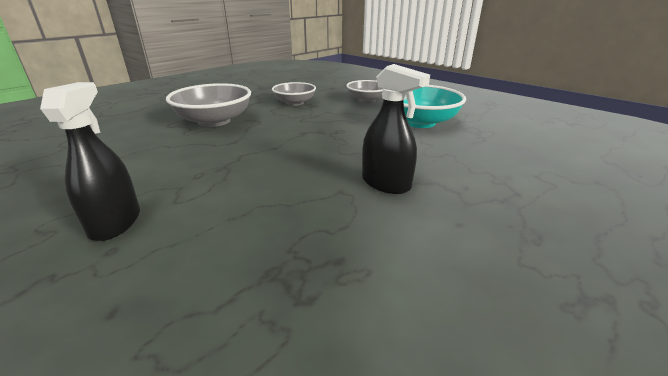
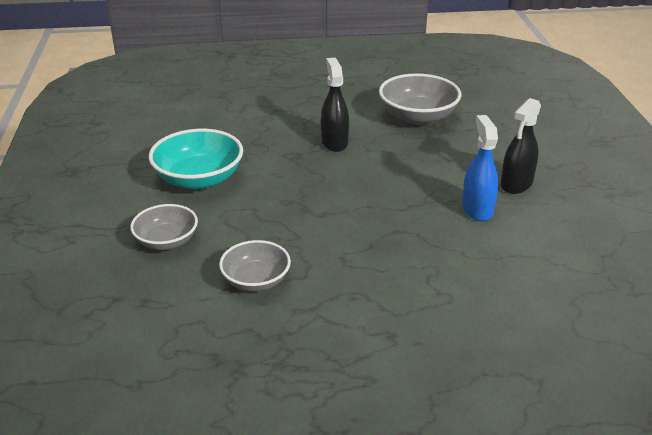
camera: 140 degrees left, 5 degrees up
(165, 178) = (477, 209): none -> blue spray bottle
(214, 121) = (391, 281): grey bowl -> grey bowl (418, 117)

